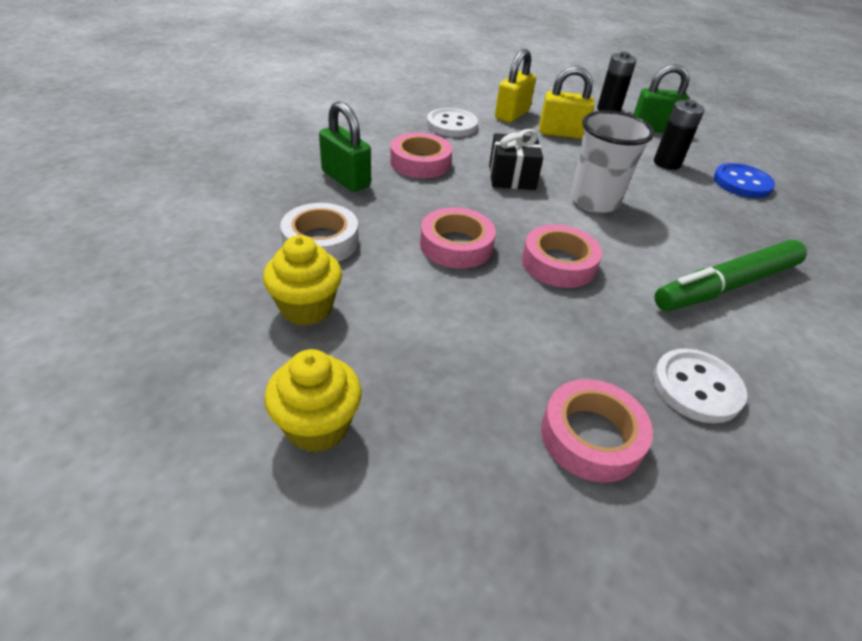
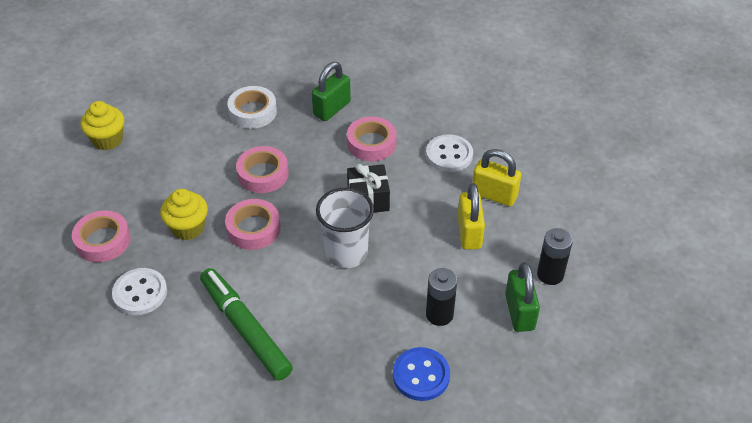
camera: 85 degrees right, 5 degrees up
(306, 308) = (189, 119): yellow cupcake -> yellow cupcake (188, 228)

